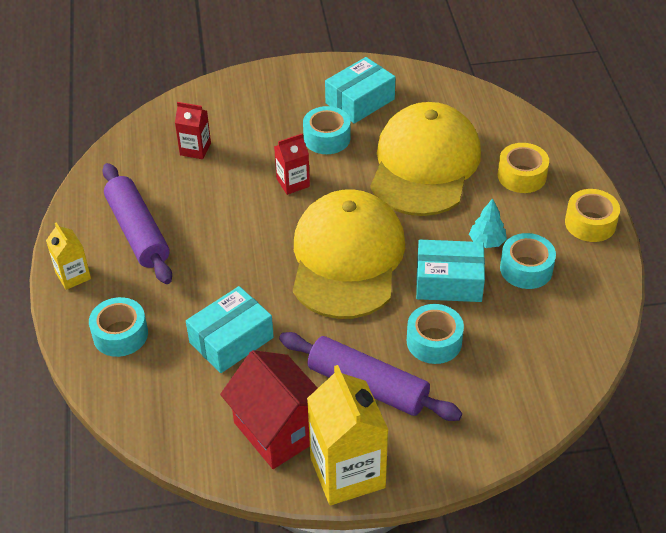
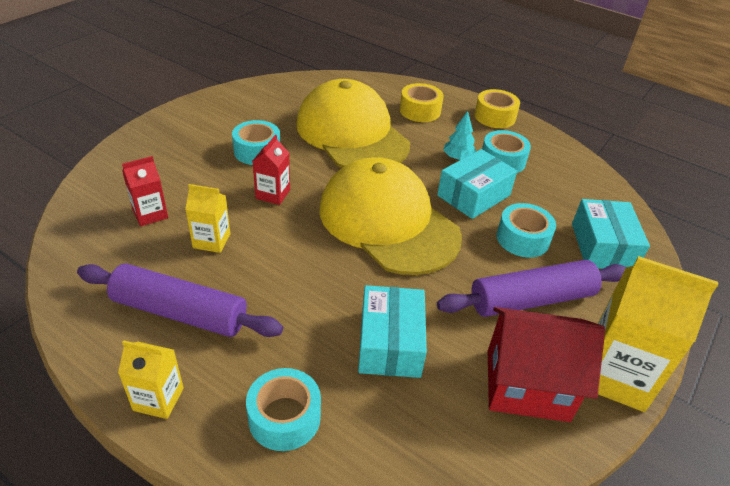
camera: 50 degrees left, 5 degrees down
(210, 194) = (211, 241): none -> yellow carton
(360, 101) = (249, 117): turquoise box -> turquoise box (602, 246)

